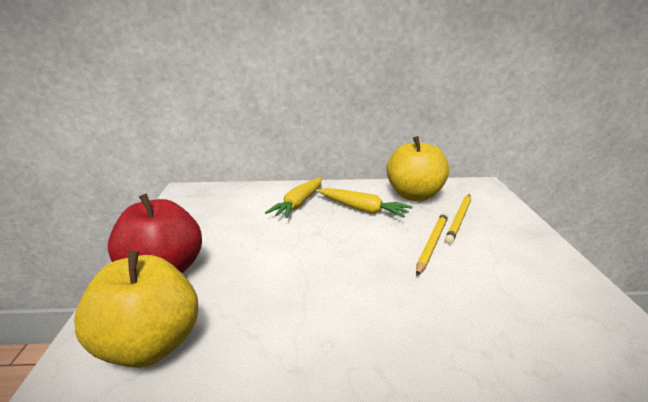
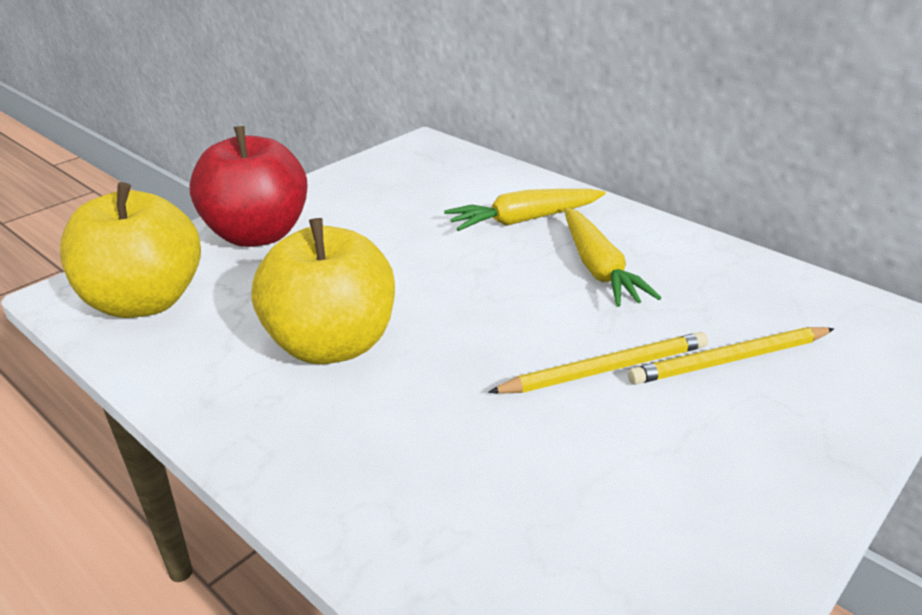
camera: 45 degrees right, 10 degrees up
(415, 195) = (728, 286): yellow apple -> yellow apple (331, 344)

